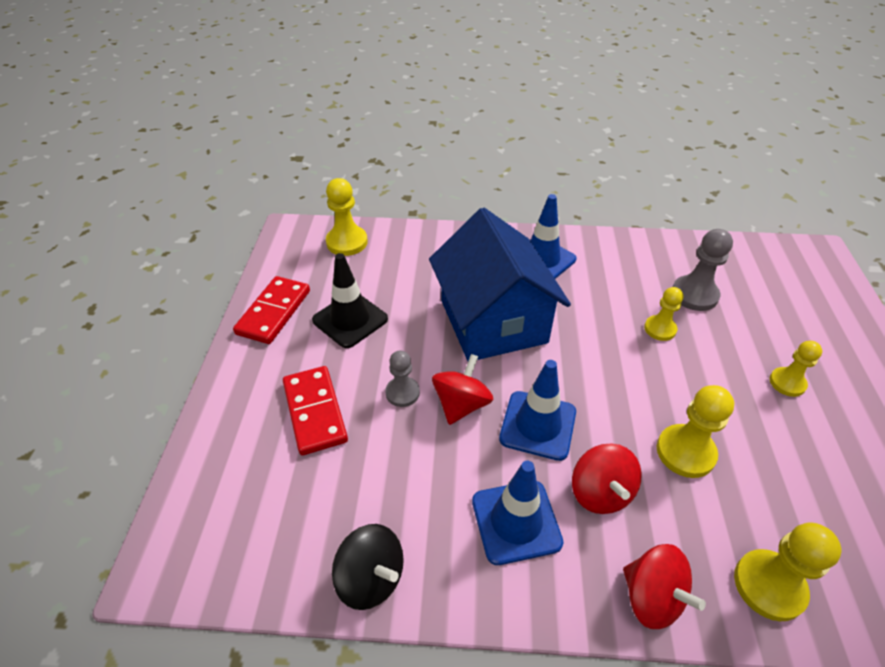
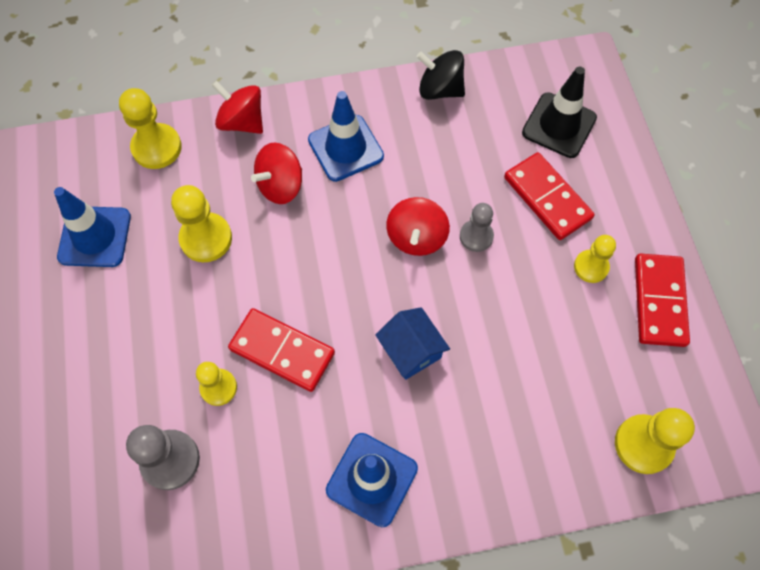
camera: 165 degrees right, 20 degrees up
(350, 320) = (570, 312): black traffic cone -> black traffic cone (559, 125)
(493, 321) = (411, 350): blue house -> blue house, size x0.44
(538, 425) = (341, 233): blue traffic cone -> blue traffic cone (95, 237)
(600, 492) = (281, 186): red spinning top -> red spinning top turned 105 degrees counterclockwise
(604, 342) = (282, 351): none -> red domino
(787, 383) = (90, 343): yellow pawn -> yellow pawn (591, 267)

